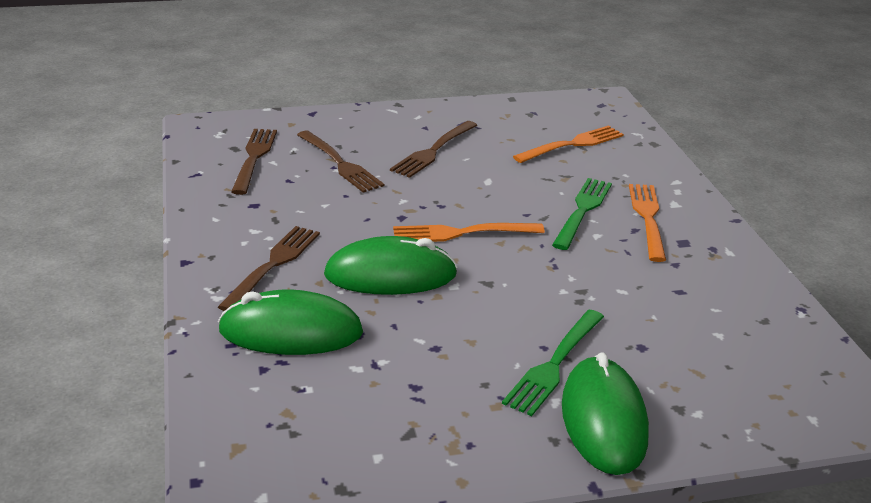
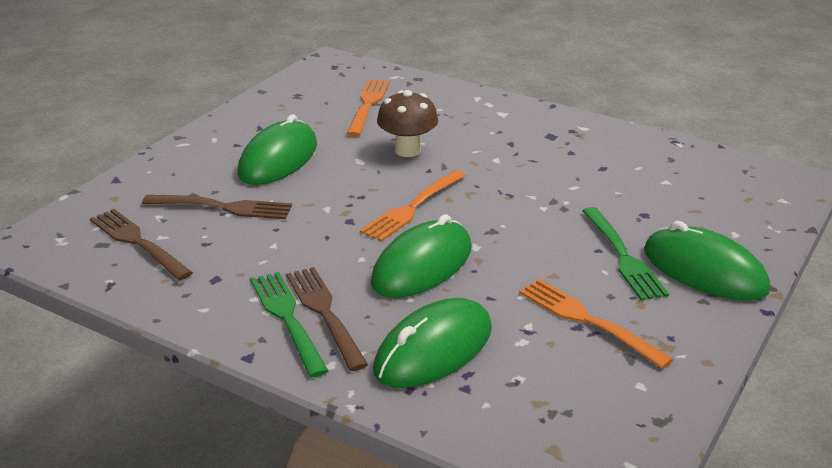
camera: 45 degrees left, 0 degrees up
(433, 151) = (278, 159): brown fork -> green mouse
(538, 192) = (407, 150): none -> brown mushroom
(582, 210) = (458, 148): green fork -> green fork (287, 318)
(647, 218) = (504, 131): orange fork -> orange fork (587, 320)

